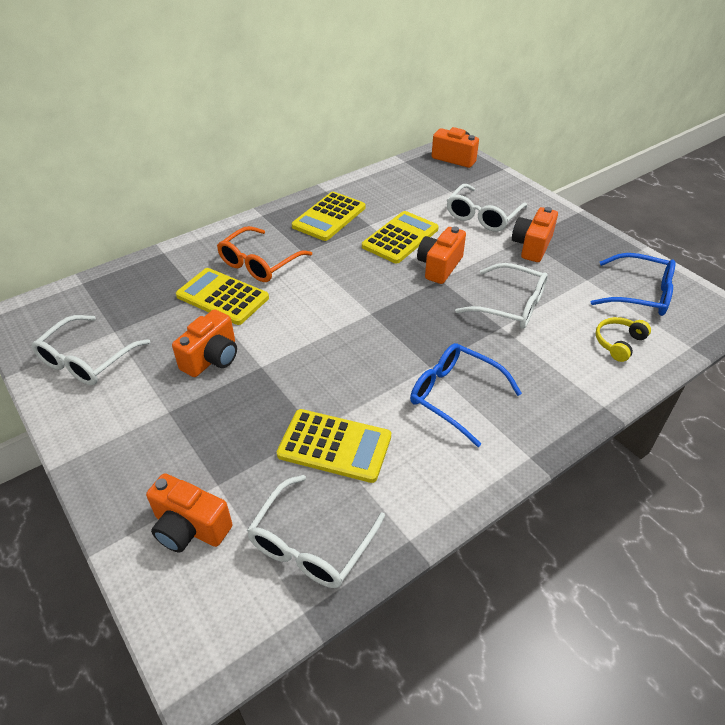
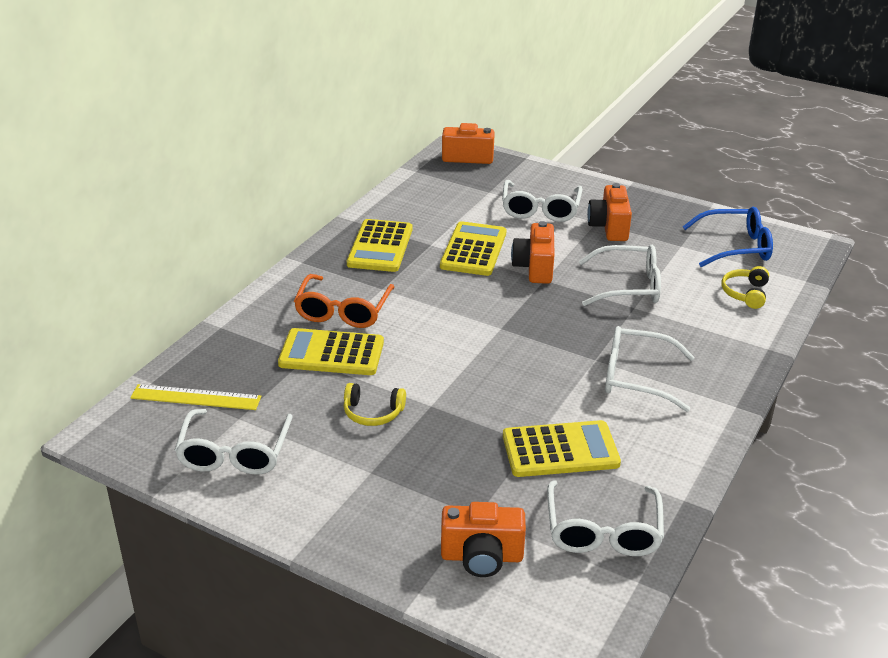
camera: 25 degrees left, 10 degrees down
(100, 304) = (196, 397): none -> yellow ruler
(212, 358) = (373, 412): orange camera -> yellow headphones
(454, 396) = (636, 377): blue glasses -> white glasses

